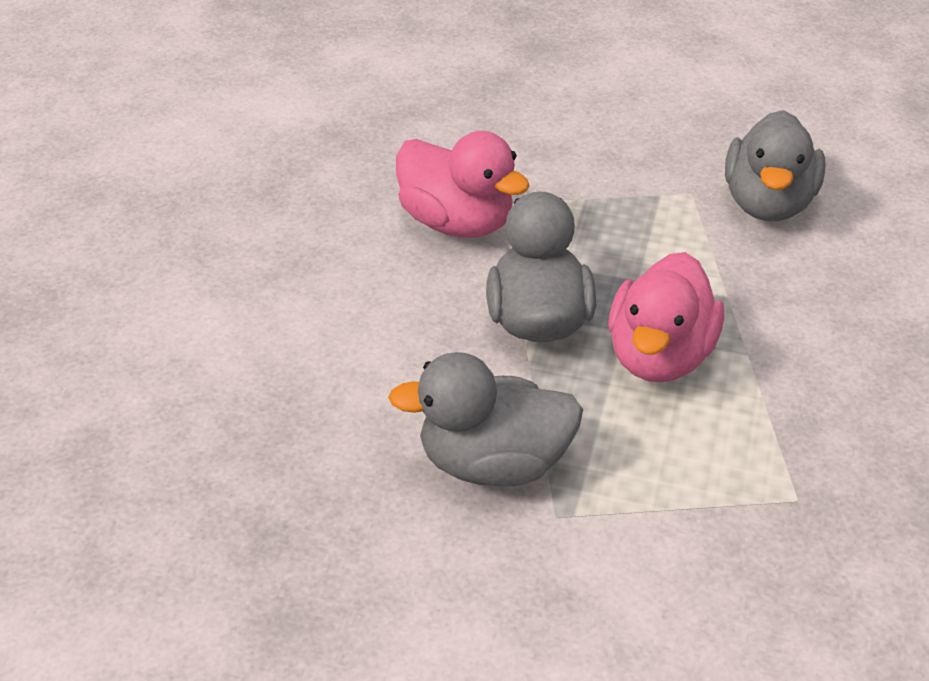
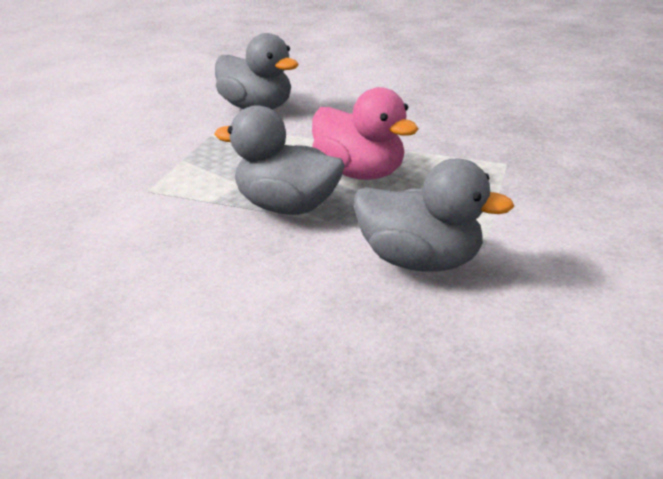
camera: 65 degrees left, 10 degrees down
(457, 222) = (146, 214): pink duck -> none
(493, 463) = (419, 260): grey duck -> grey duck turned 90 degrees counterclockwise

